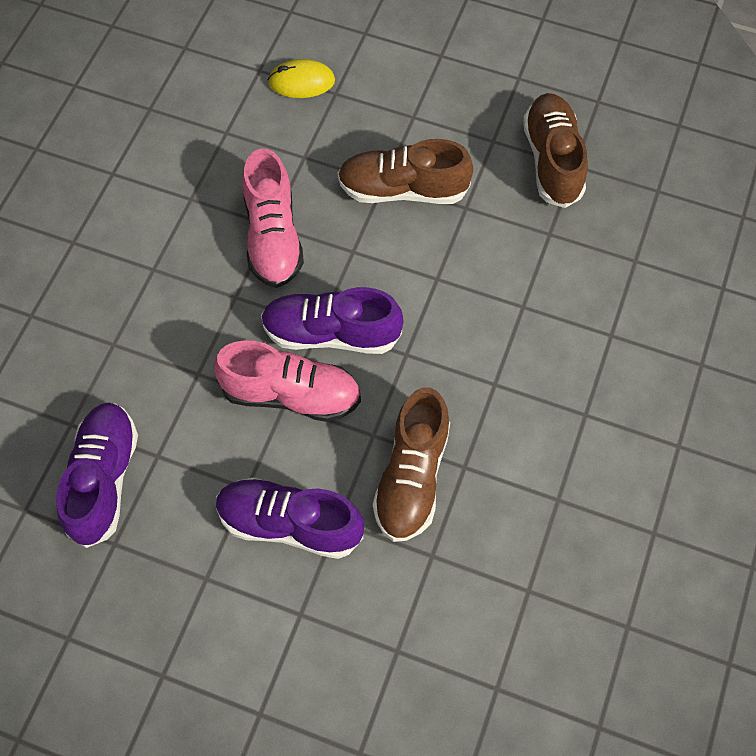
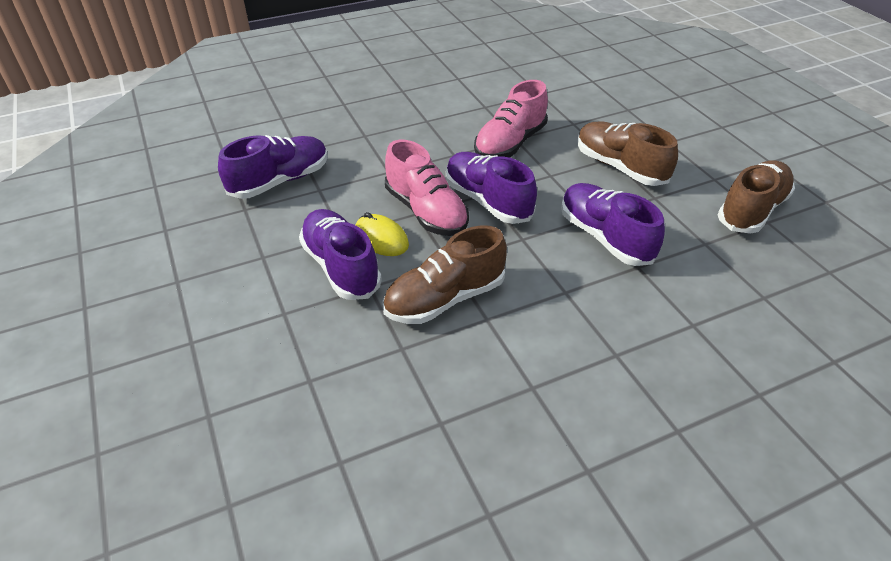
camera: 45 degrees right, 20 degrees down
(301, 82) = (612, 96): yellow mouse -> yellow mouse (381, 238)
(469, 294) = (604, 237): none -> purple shoe

